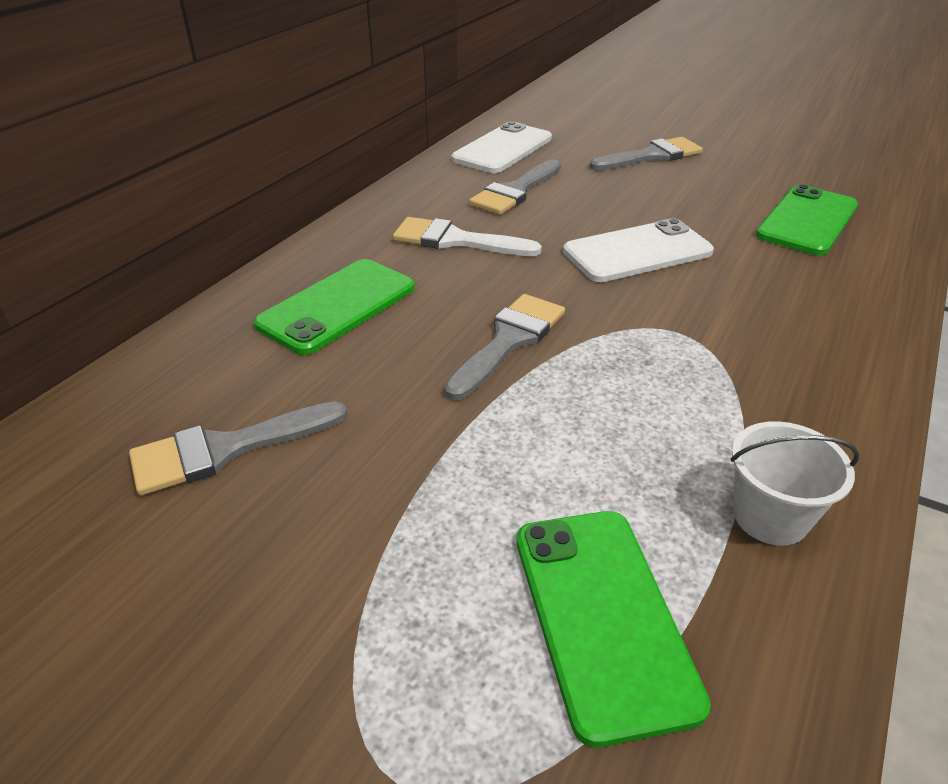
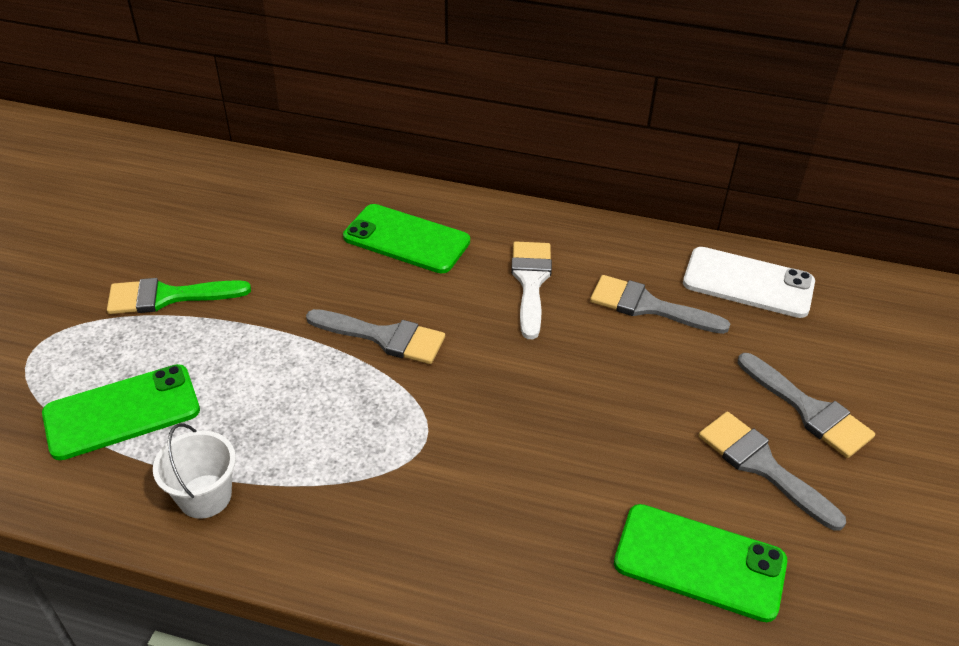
camera: 75 degrees right, 5 degrees up
(226, 449) = (245, 233): grey brush -> grey brush (761, 465)
(338, 551) = (168, 297): none -> green brush
(637, 252) = (558, 407): white phone -> none

